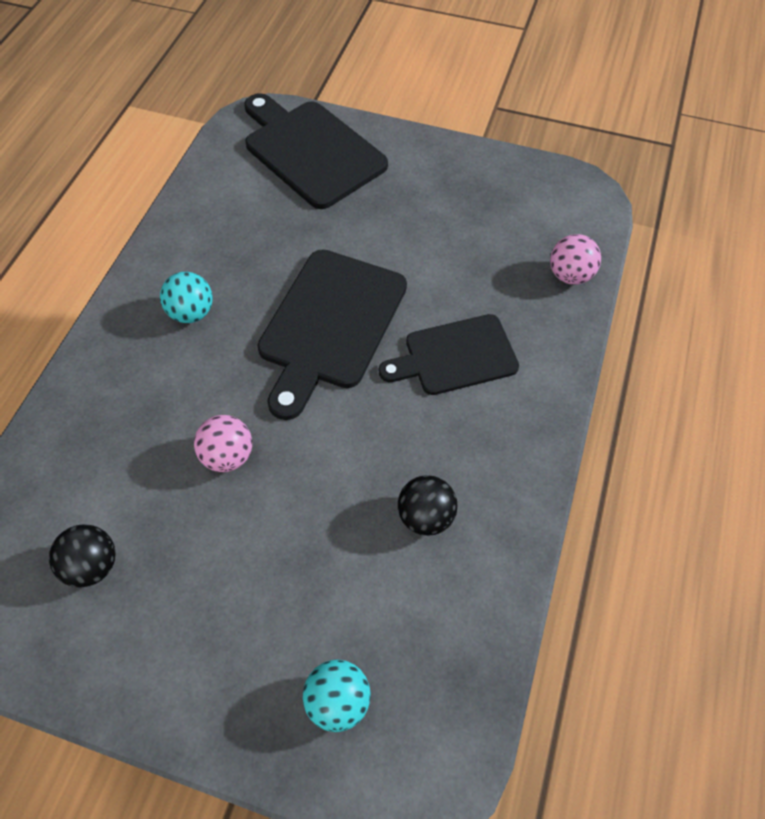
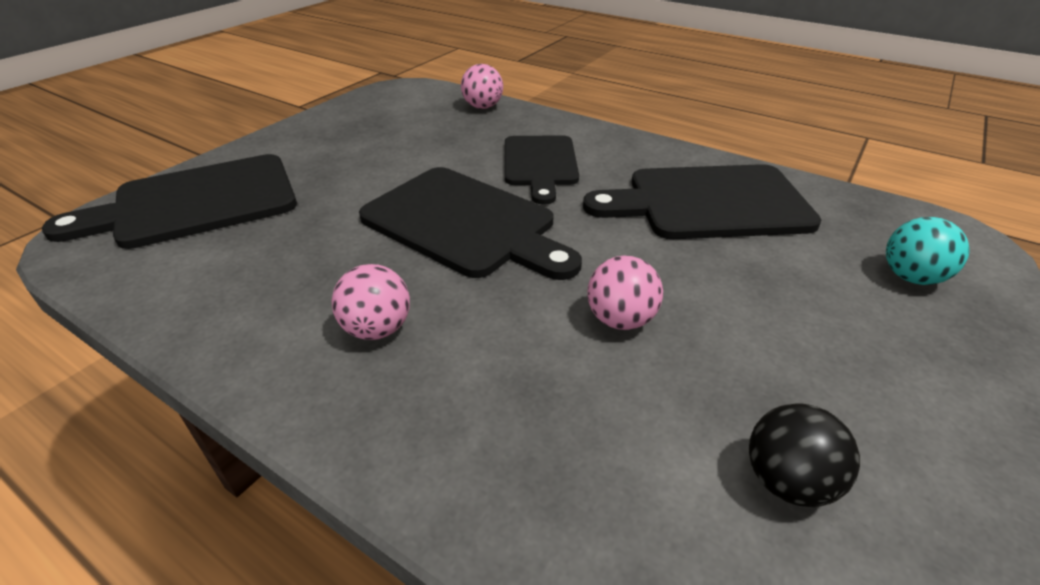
camera: 75 degrees left, 20 degrees down
(191, 313) = (377, 329): turquoise ball -> pink ball
(426, 516) = (709, 203): black ball -> black cutting board

